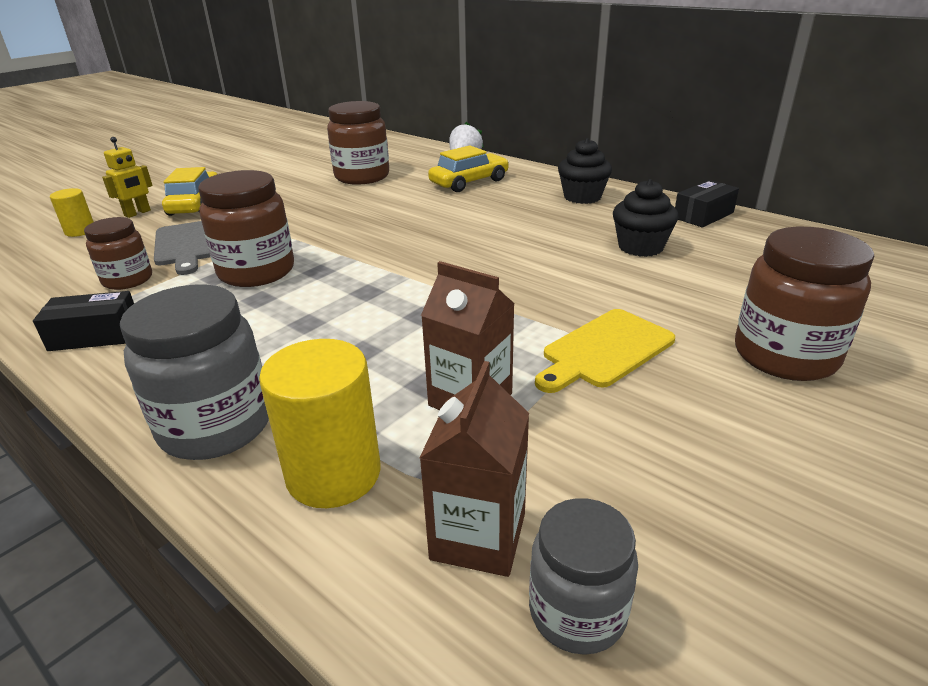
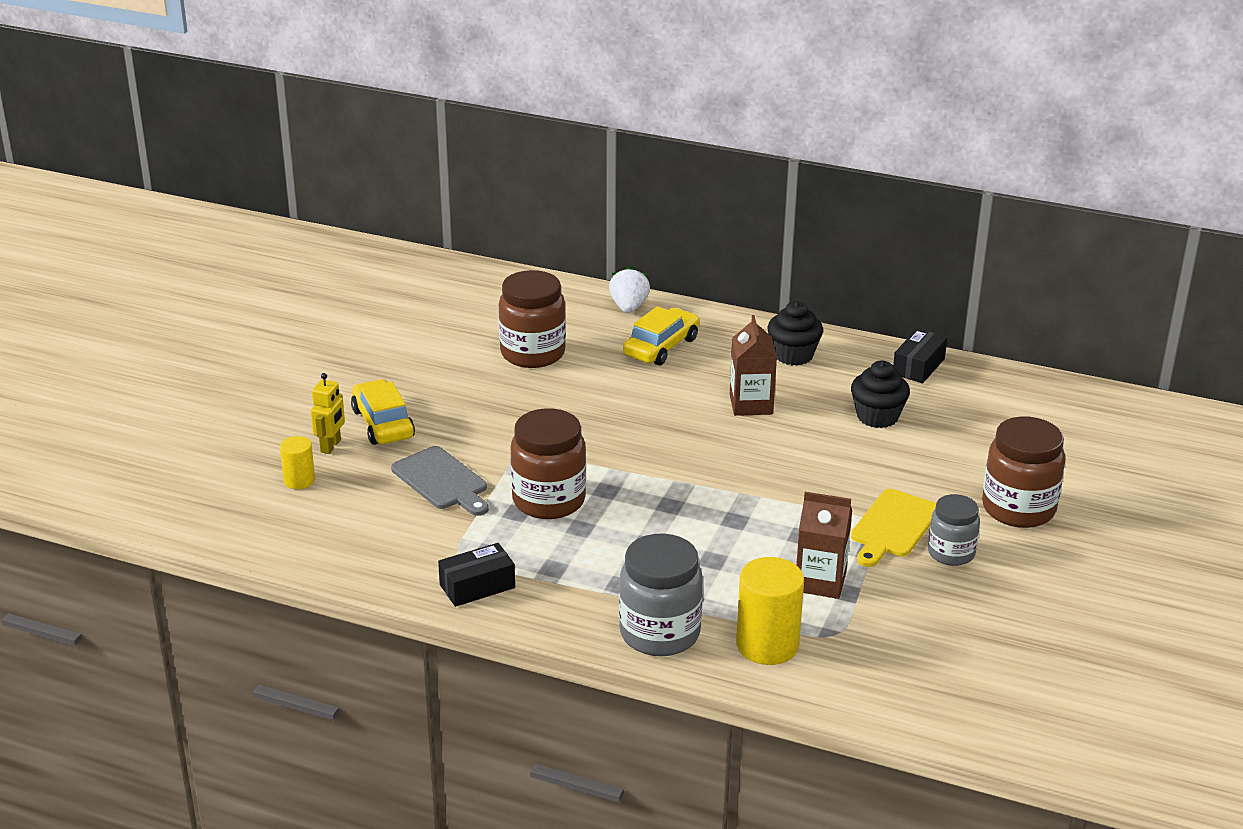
camera: 20 degrees left, 0 degrees up
(128, 280) = (433, 529): brown jar -> none
(478, 536) = (877, 659): brown carton -> brown carton (751, 404)
(577, 612) = (947, 680): grey jar -> grey jar (951, 553)

